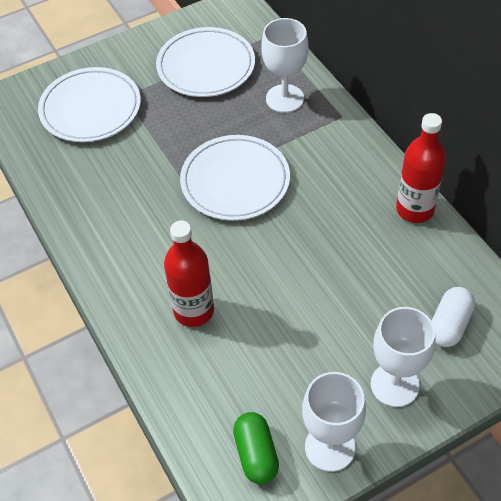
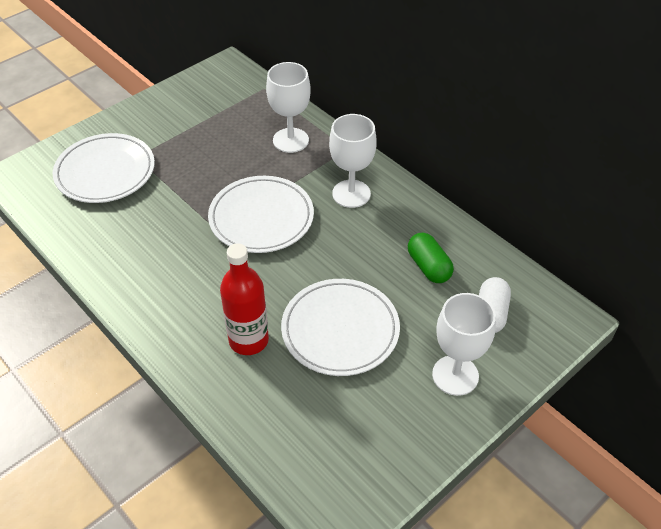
camera: 15 degrees left, 5 degrees down
(206, 66) = (210, 121): white plate -> white plate (340, 330)
(256, 454) = (341, 463): green capsule -> green capsule (428, 267)
(330, 447) = (409, 443): white goblet -> white goblet (351, 194)
(415, 209) = (433, 219): red bottle -> none

